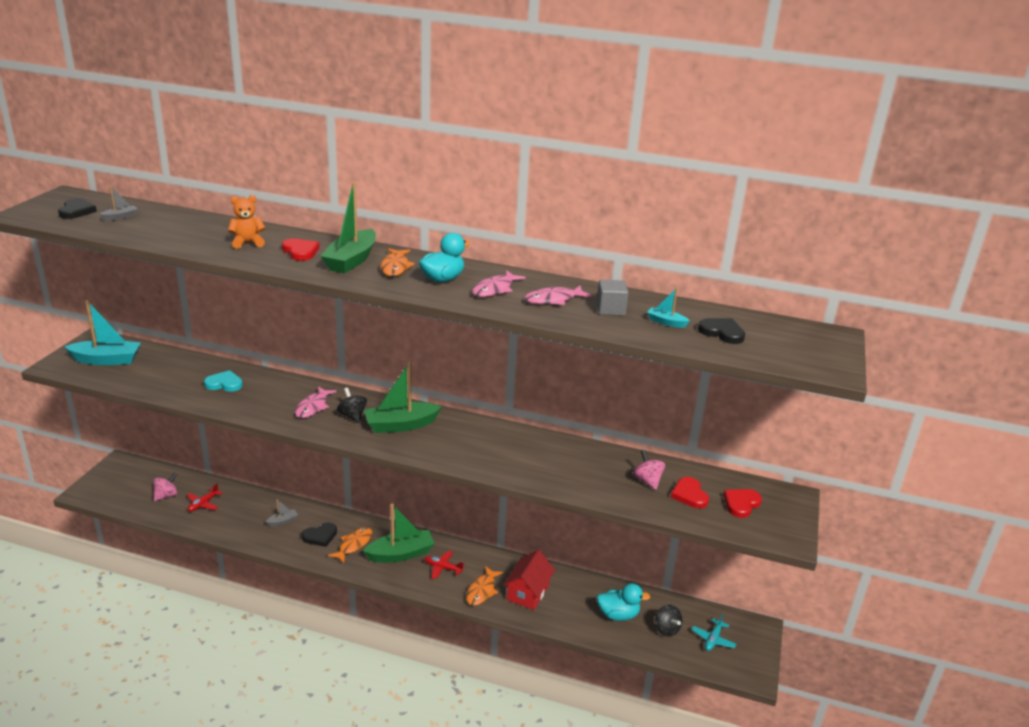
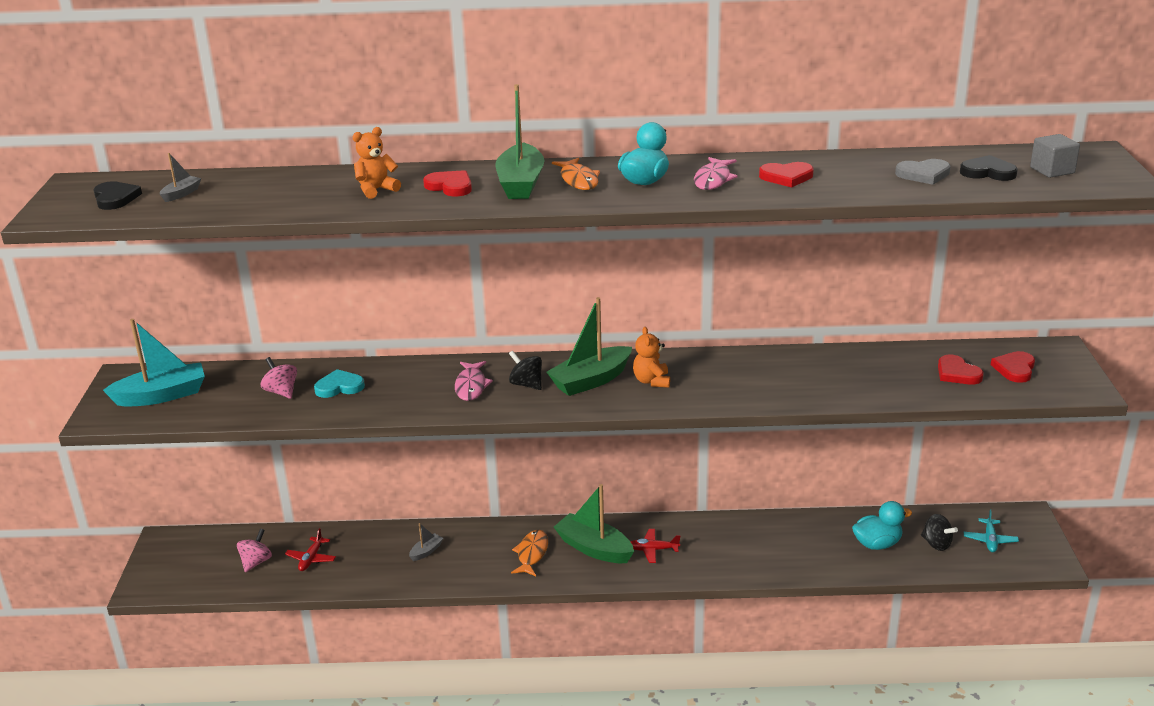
camera: 15 degrees left, 0 degrees up
(320, 536) = (484, 555): black heart -> none
(401, 554) = (594, 548): green boat -> green boat turned 105 degrees counterclockwise
(444, 437) = (651, 381): none -> orange teddy bear
(482, 591) = (714, 561): orange fish -> none
(528, 592) = (765, 549): red house -> none
(553, 300) = (786, 177): pink fish -> red heart
(610, 309) = (855, 174): grey cube -> grey cube (1052, 170)
(647, 480) = (904, 370): pink spinning top -> pink spinning top (281, 392)
(666, 322) = (923, 174): turquoise boat -> grey heart

